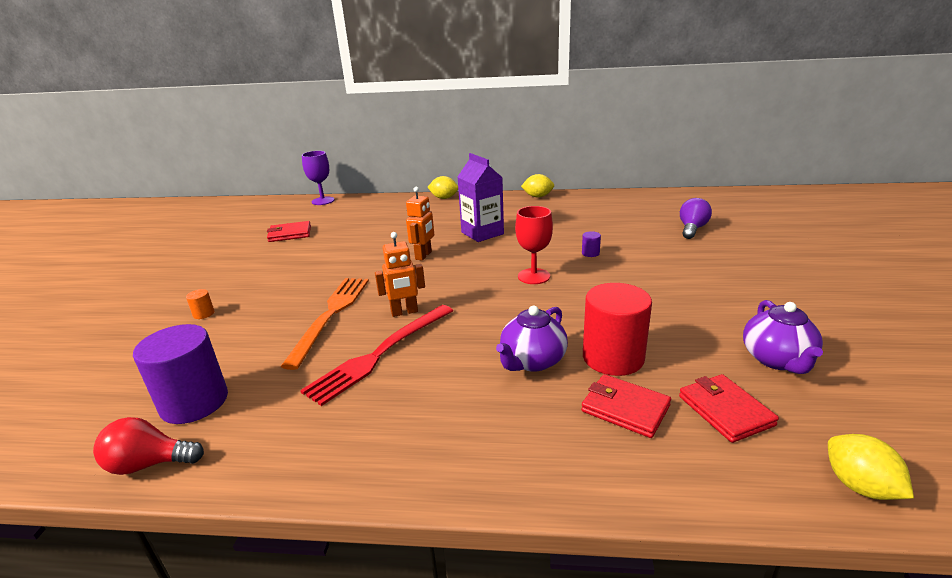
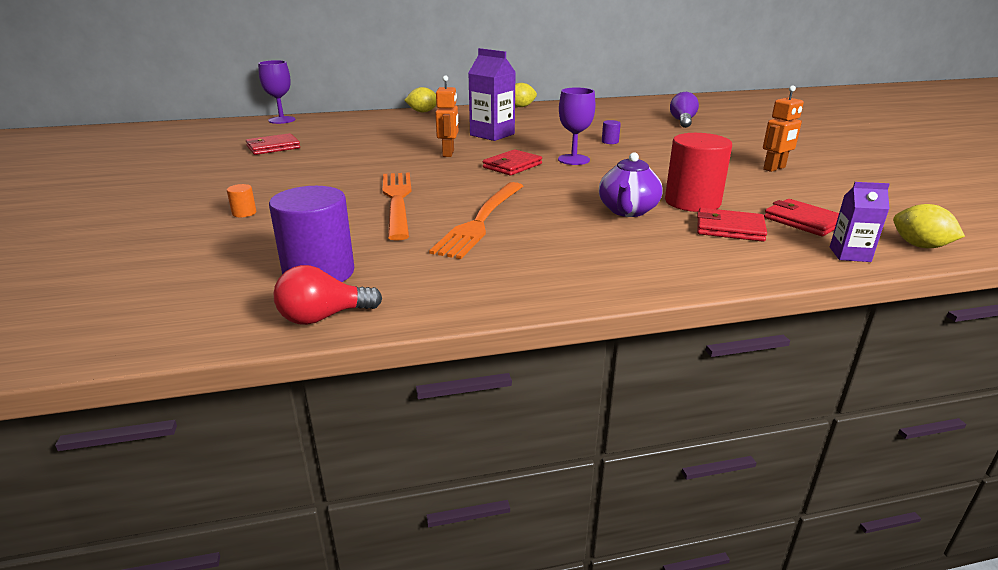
camera: 20 degrees left, 0 degrees up
(380, 354) = (481, 221): red fork -> orange fork
(404, 312) = (473, 192): orange robot -> orange robot (774, 168)
(468, 279) = (512, 166): none -> red wallet
(534, 276) = (573, 160): red goblet -> purple goblet
(747, 483) = (849, 254): none -> purple carton
(777, 360) = (815, 191): purple teapot -> none

